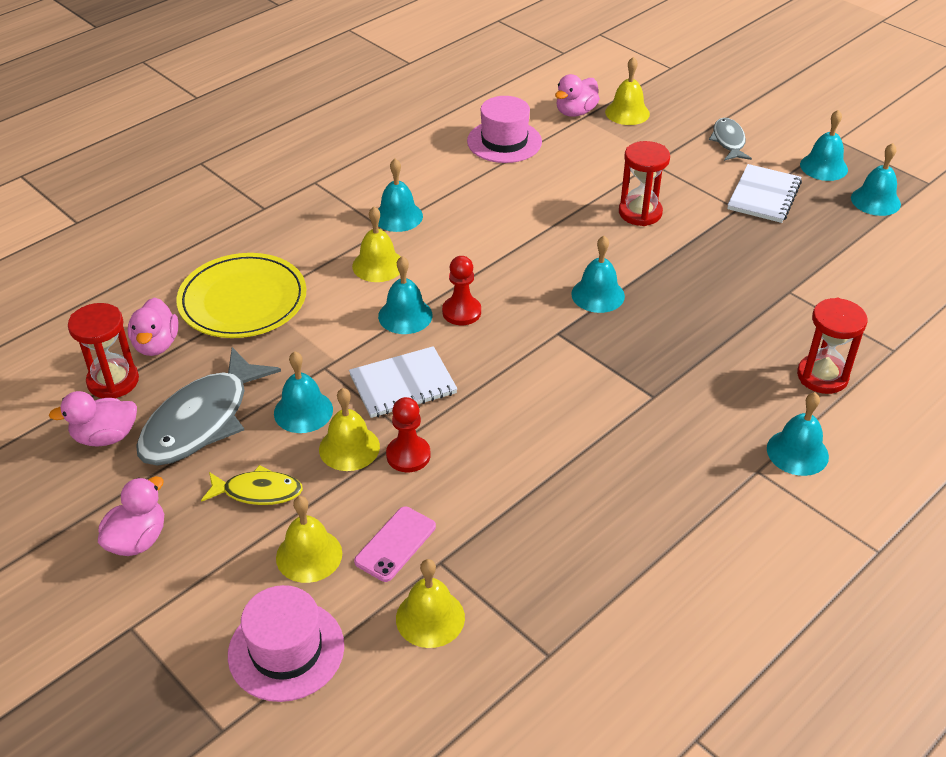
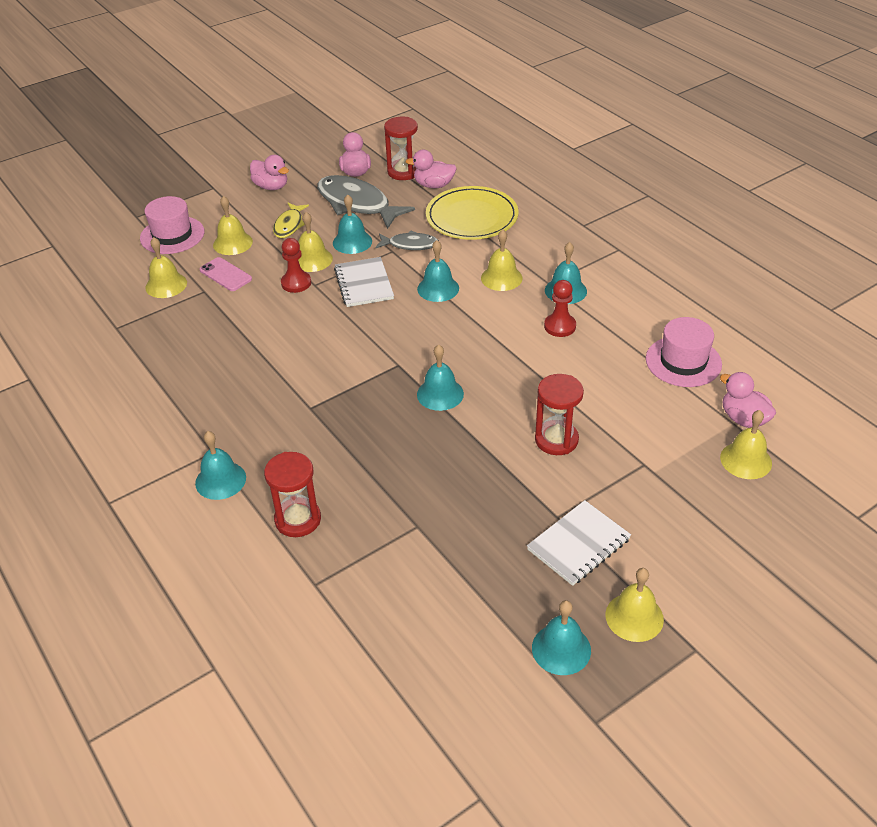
camera: 100 degrees right, 0 degrees up
(461, 312) = (435, 316): red pawn -> red pawn (560, 326)
(728, 141) = (689, 538): grey fish -> grey fish (410, 245)
(763, 196) = (578, 544): white notebook -> white notebook turned 75 degrees counterclockwise
(823, 167) = (634, 617): turquoise bell -> yellow bell

